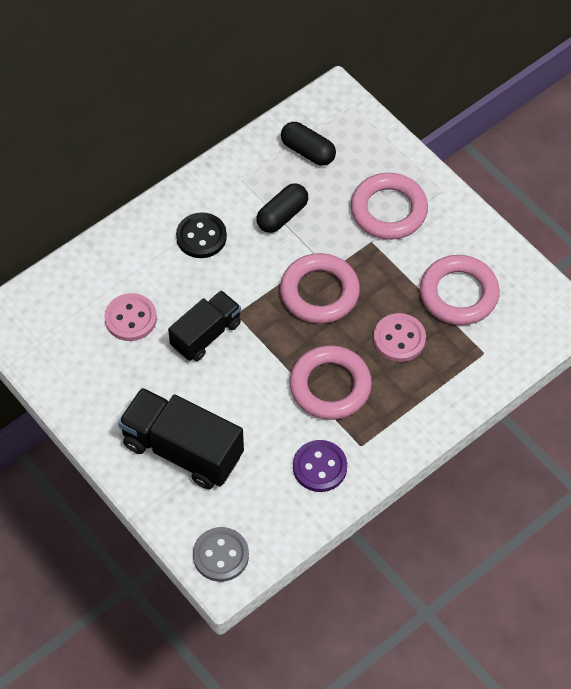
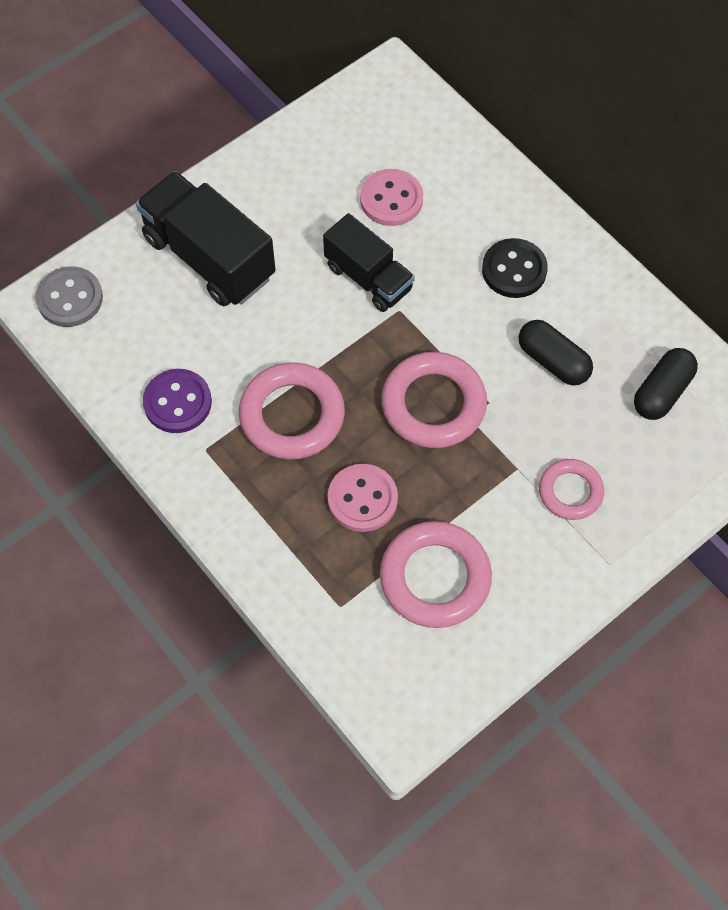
camera: 90 degrees right, 5 degrees up
(183, 450) = (209, 257): black truck -> black truck turned 75 degrees counterclockwise
(388, 210) = (570, 492): pink ring -> pink ring, size x0.60

